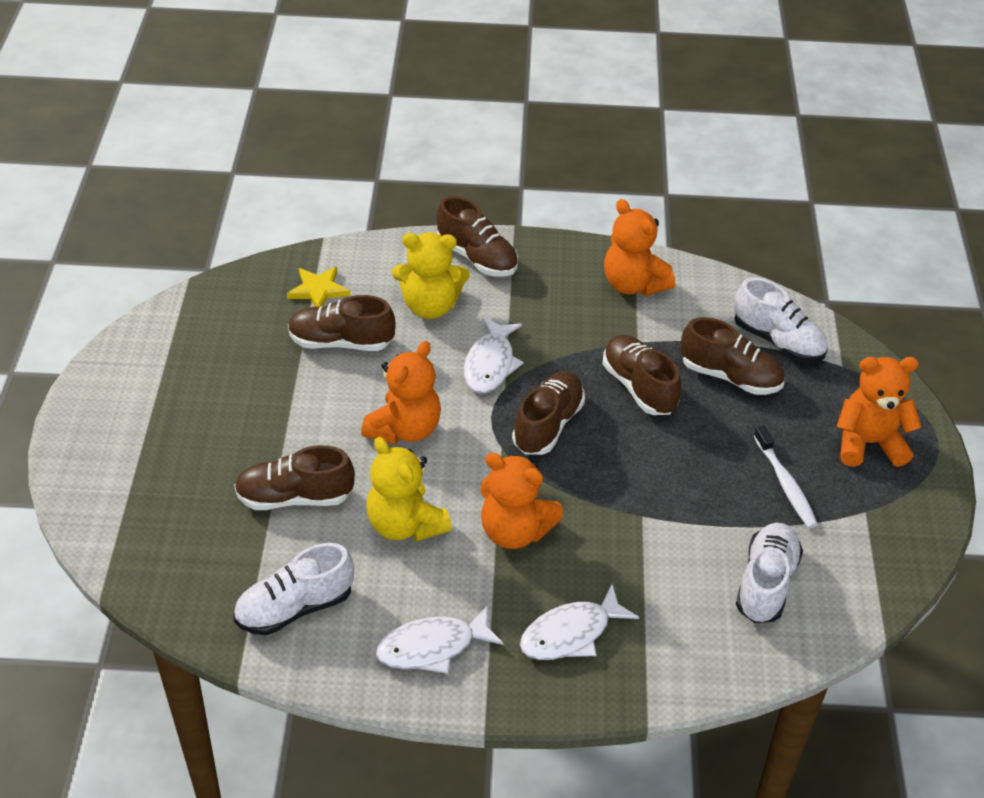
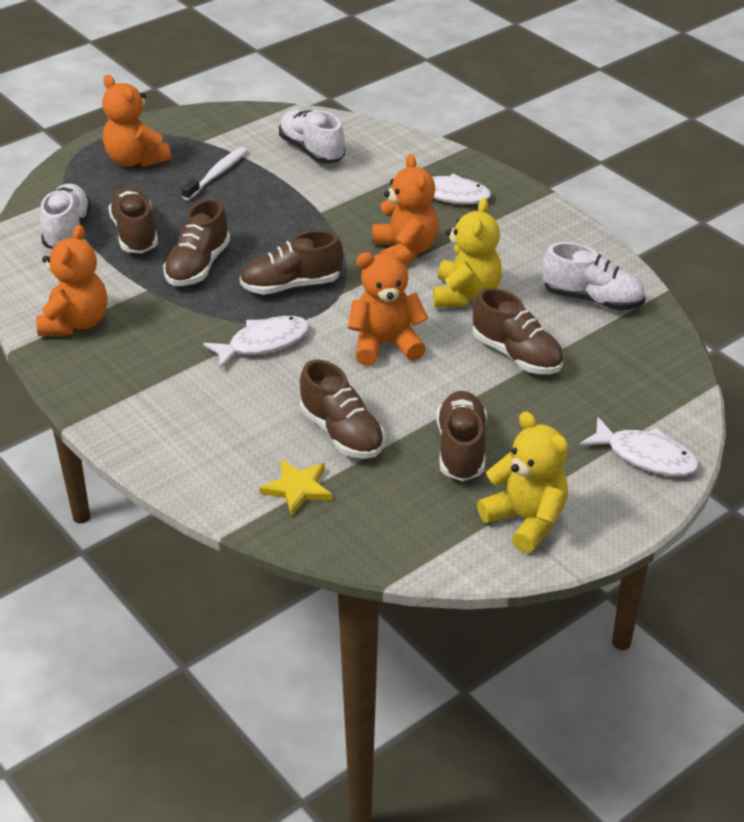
camera: 130 degrees left, 5 degrees down
(430, 306) = (236, 411): yellow teddy bear -> yellow teddy bear (526, 520)
(432, 647) = (533, 235): white fish -> white fish (645, 456)
(477, 257) = (139, 422): brown shoe -> brown shoe (461, 449)
(766, 583) = (312, 150): white shoe -> white shoe turned 75 degrees clockwise

